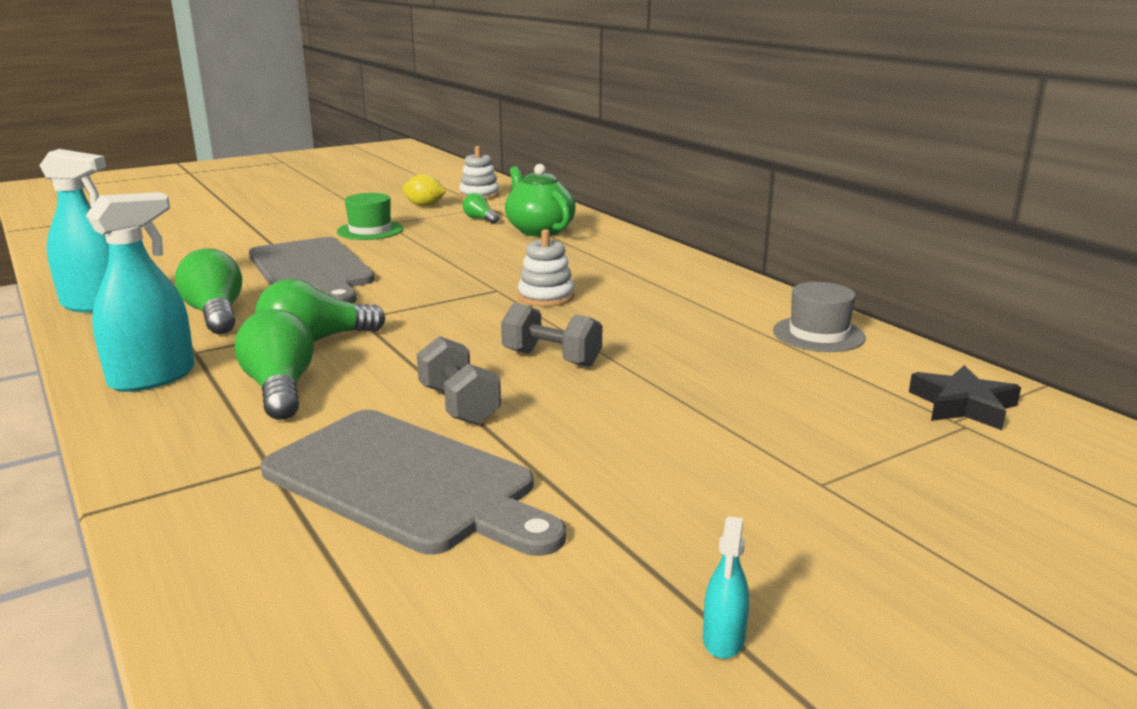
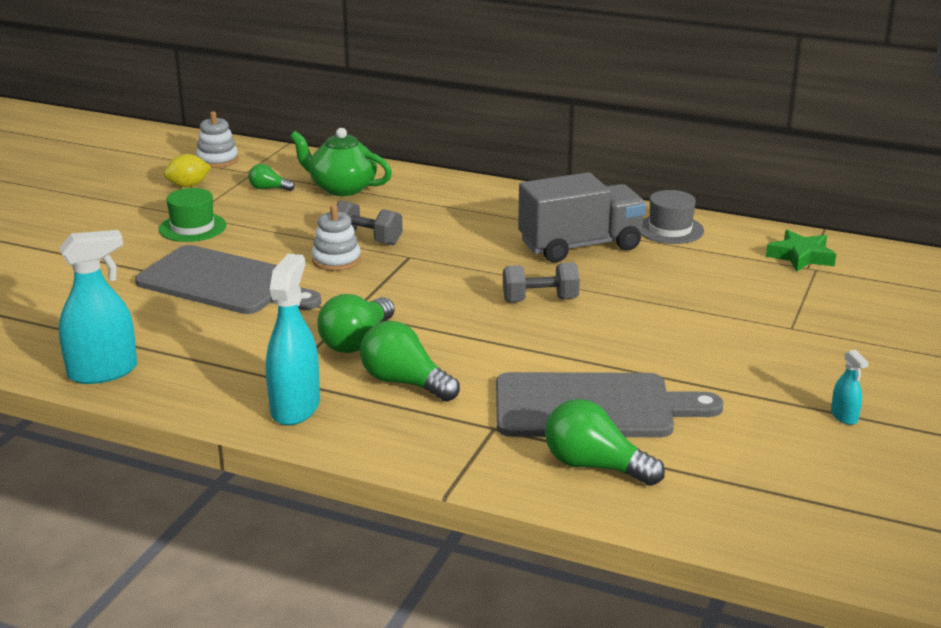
camera: 35 degrees left, 5 degrees up
(215, 315) = (230, 346): green light bulb -> green light bulb (595, 466)
(459, 405) = (539, 352): grey dumbbell -> grey dumbbell (367, 239)
(546, 297) = (455, 252): white stacking toy -> white stacking toy (336, 260)
(684, 323) = (580, 246): none -> grey truck
(963, 405) = (801, 256): black star -> green star

